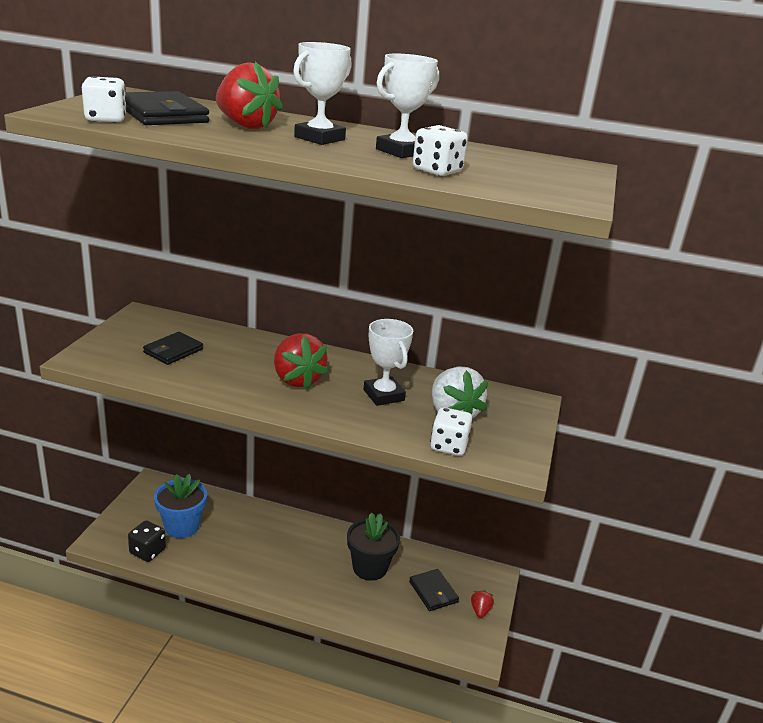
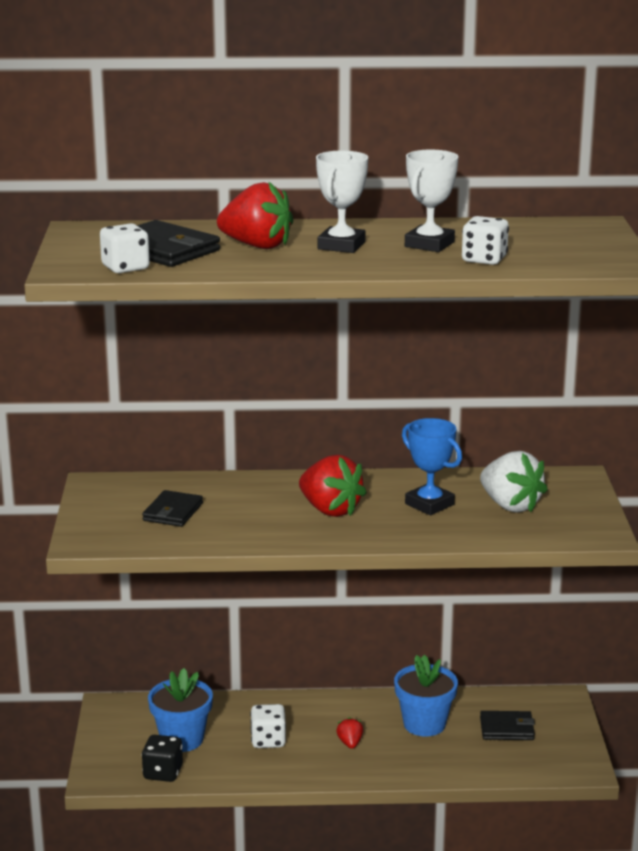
camera: 15 degrees left, 5 degrees down
(370, 567) = (424, 724): black flower pot -> blue flower pot
(383, 395) = (429, 504): white trophy -> blue trophy
(433, 592) = (507, 729): black wallet -> black wallet turned 45 degrees counterclockwise
(448, 446) = (528, 534): white dice -> white dice (268, 740)
(480, 610) = (566, 732): red strawberry -> red strawberry (350, 743)

